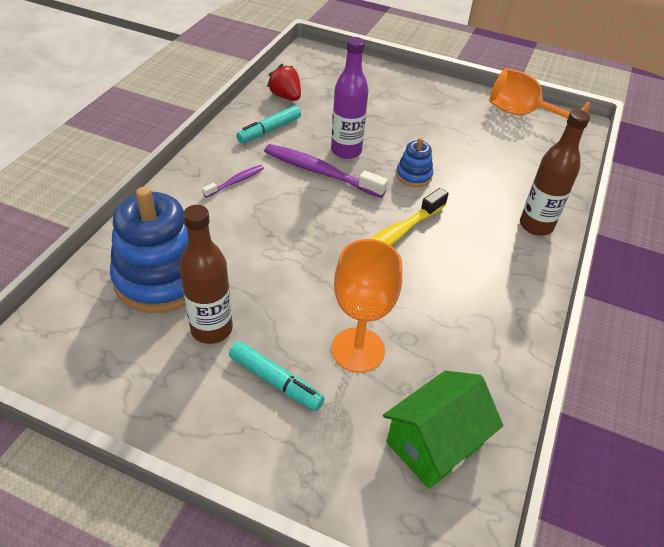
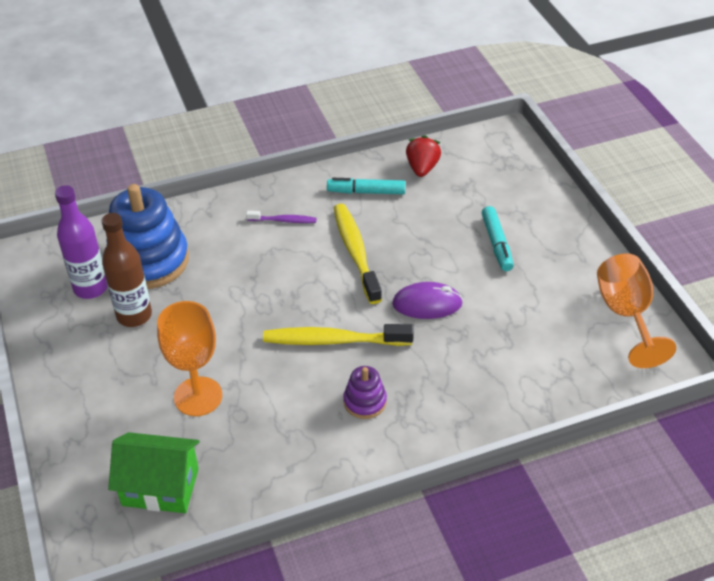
camera: 50 degrees right, 0 degrees up
(275, 381) = (126, 375): turquoise marker -> turquoise marker (496, 244)
(320, 172) = (355, 252): purple toothbrush -> yellow toothbrush
(346, 151) = (402, 247): purple bottle -> purple bottle (91, 288)
(414, 175) = (427, 304): blue stacking toy -> purple mouse
(471, 262) = (365, 402): none -> purple stacking toy
(536, 226) = (466, 415): brown bottle -> none

